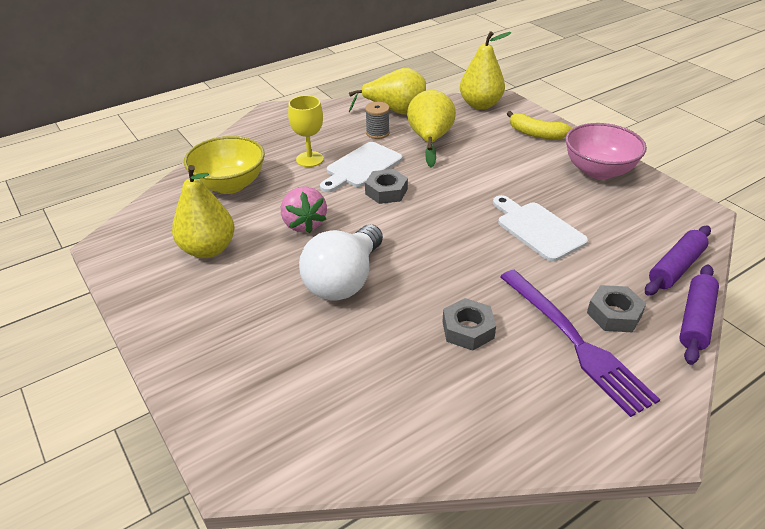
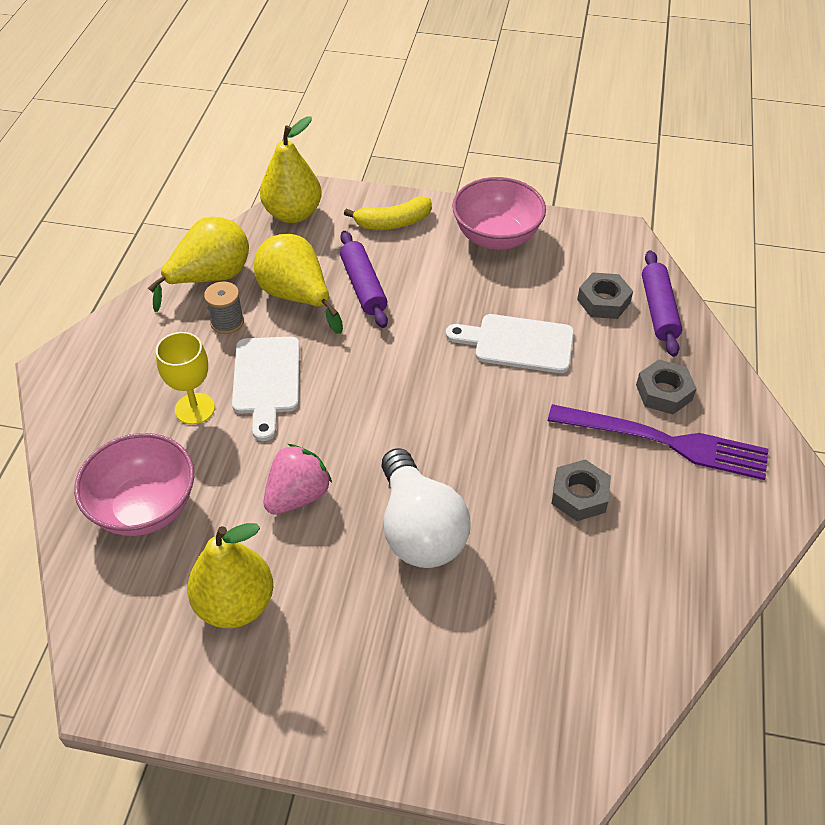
camera: 45 degrees left, 10 degrees up
(230, 185) = (145, 507): yellow bowl -> pink bowl
(304, 224) = (298, 496): pink strawberry -> pink strawberry turned 75 degrees counterclockwise
(386, 191) = (332, 395): grey nut -> grey nut (603, 301)
(695, 320) = (719, 354): purple rolling pin -> purple rolling pin (363, 286)

